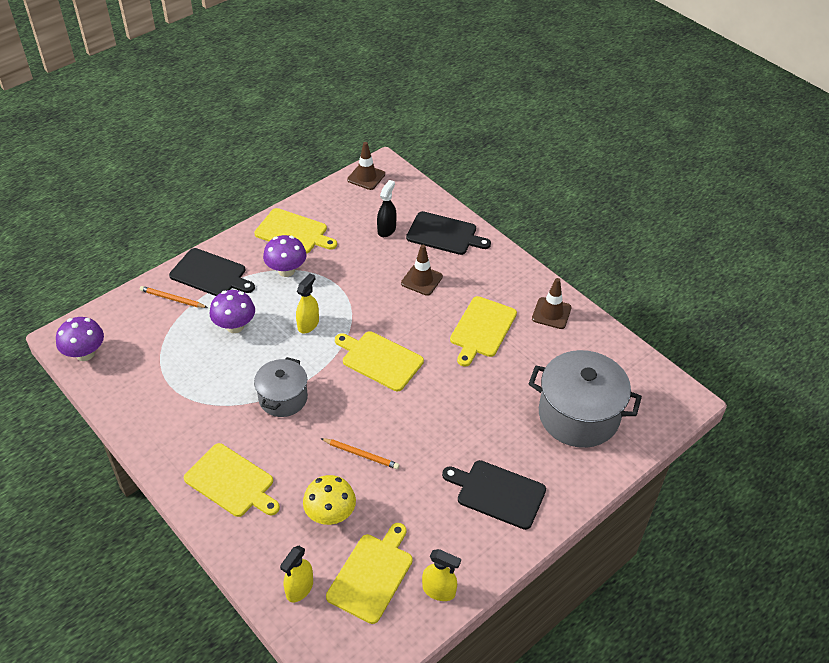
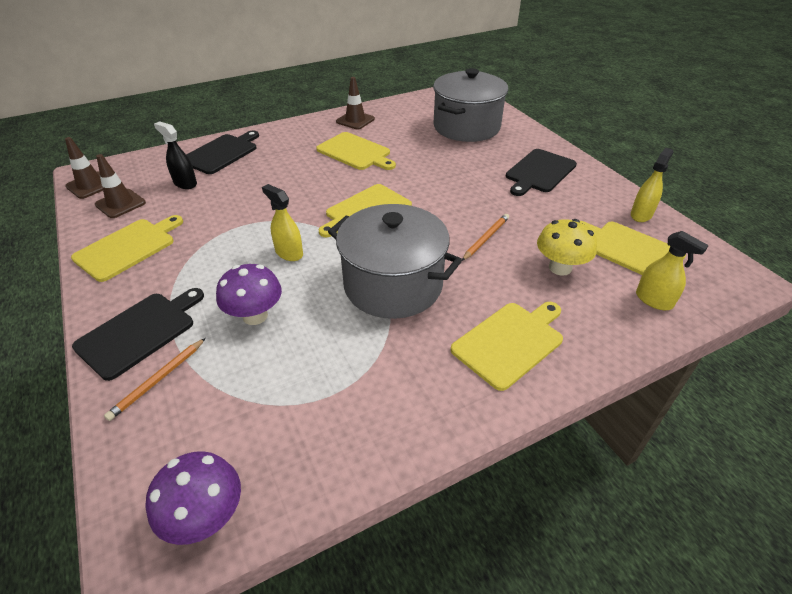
camera: 75 degrees left, 5 degrees down
(283, 398) = (393, 285): grey pot -> grey pot, size x1.65
(286, 270) = (189, 260): purple mushroom -> none
(421, 280) = (273, 173): brown traffic cone -> brown traffic cone (120, 204)

